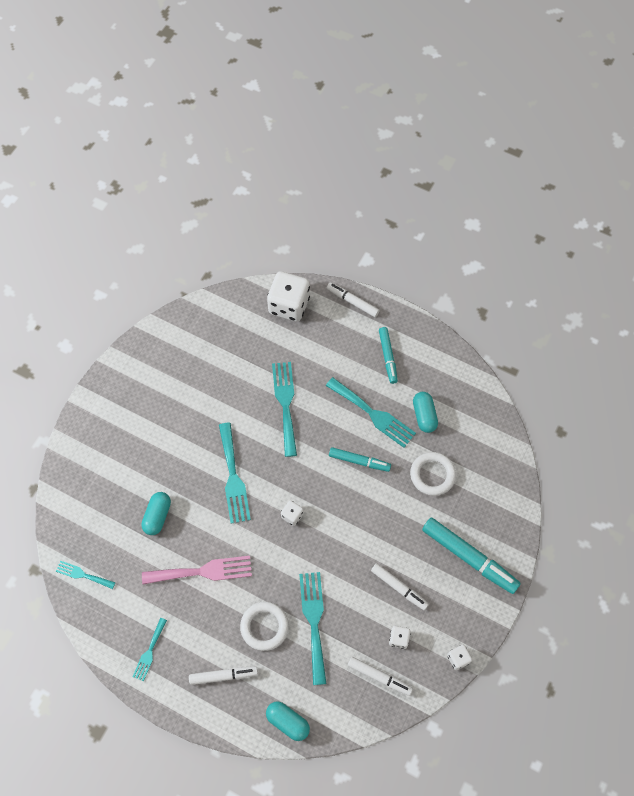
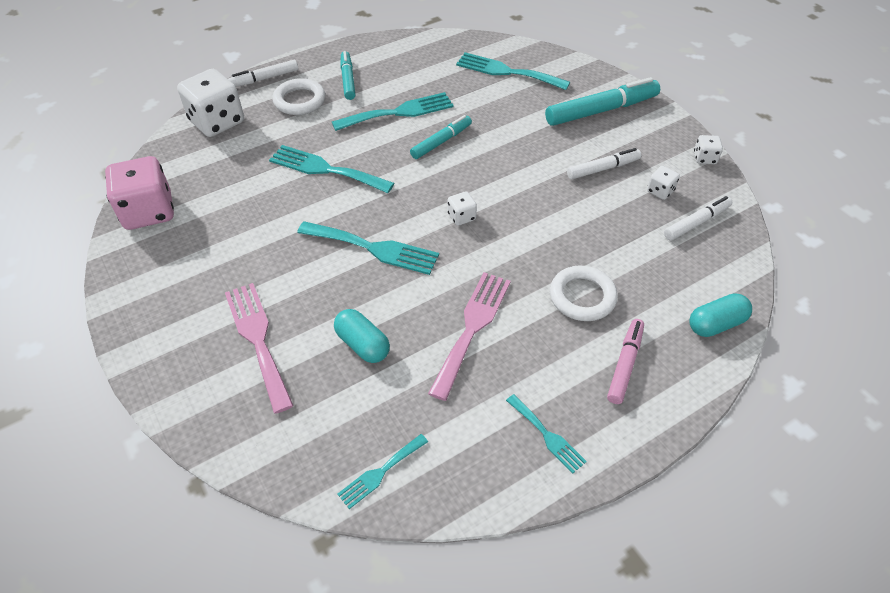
camera: 60 degrees left, 15 degrees down
(130, 457) = (258, 339): none -> pink fork
(187, 328) = (149, 212): none -> pink dice
(223, 675) = (624, 364): white marker -> pink marker
(314, 621) = (601, 250): turquoise fork -> turquoise fork (507, 72)
(388, 357) = (348, 80): turquoise marker -> turquoise marker turned 120 degrees counterclockwise
(424, 415) = (431, 81): turquoise capsule -> none
(432, 475) = (497, 100): white ring -> white ring (299, 100)

